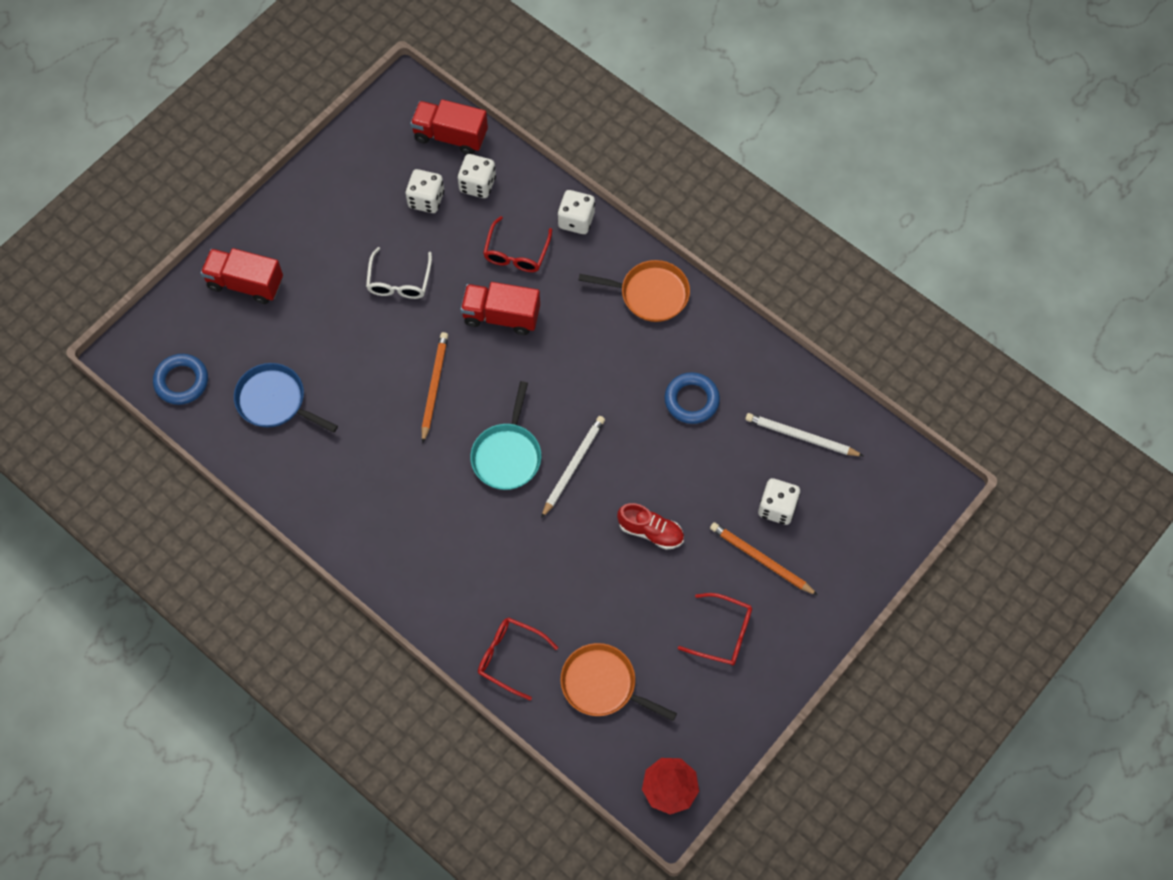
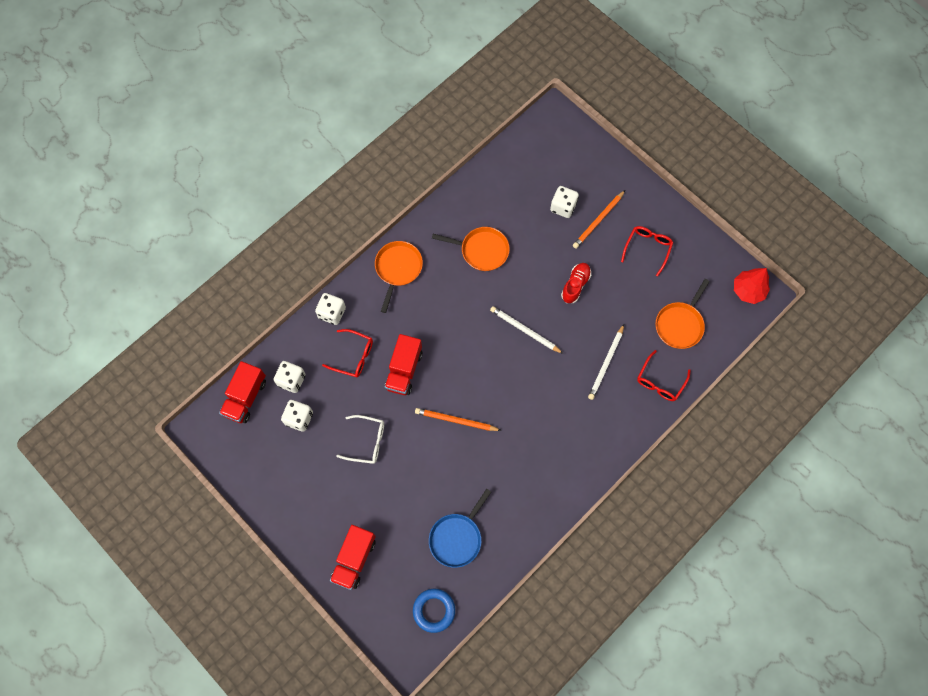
camera: 85 degrees left, 5 degrees up
(507, 455) = (514, 373): turquoise pan -> none
(691, 400) = (482, 250): blue ring -> orange pan
(801, 437) = (514, 187): white pencil -> white pencil (606, 363)

